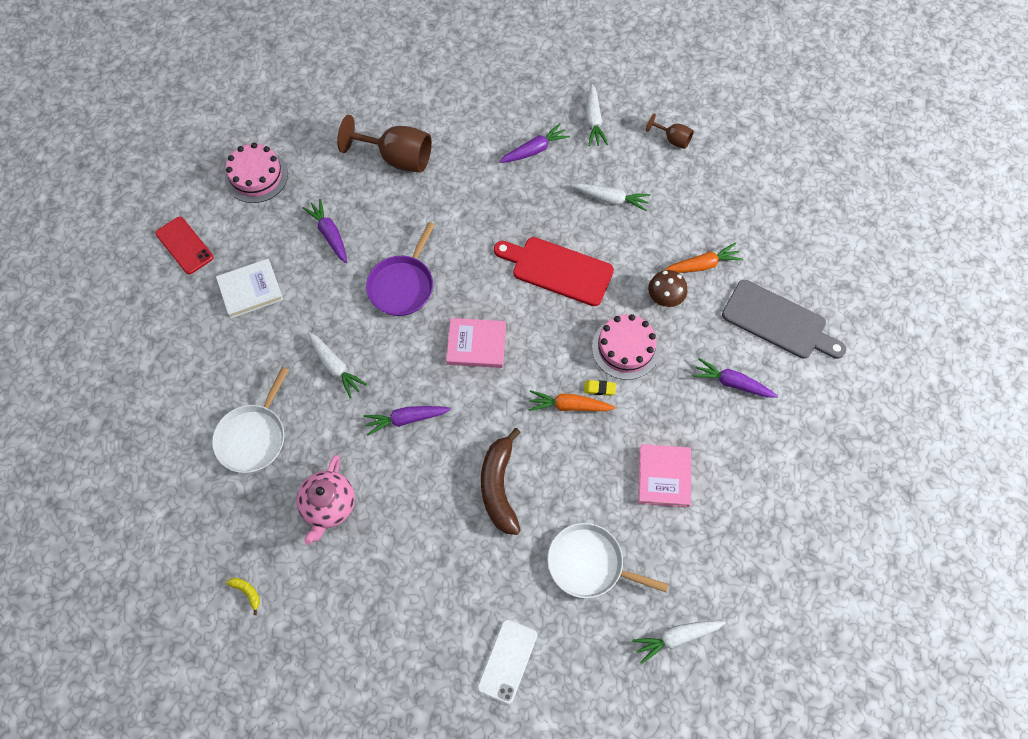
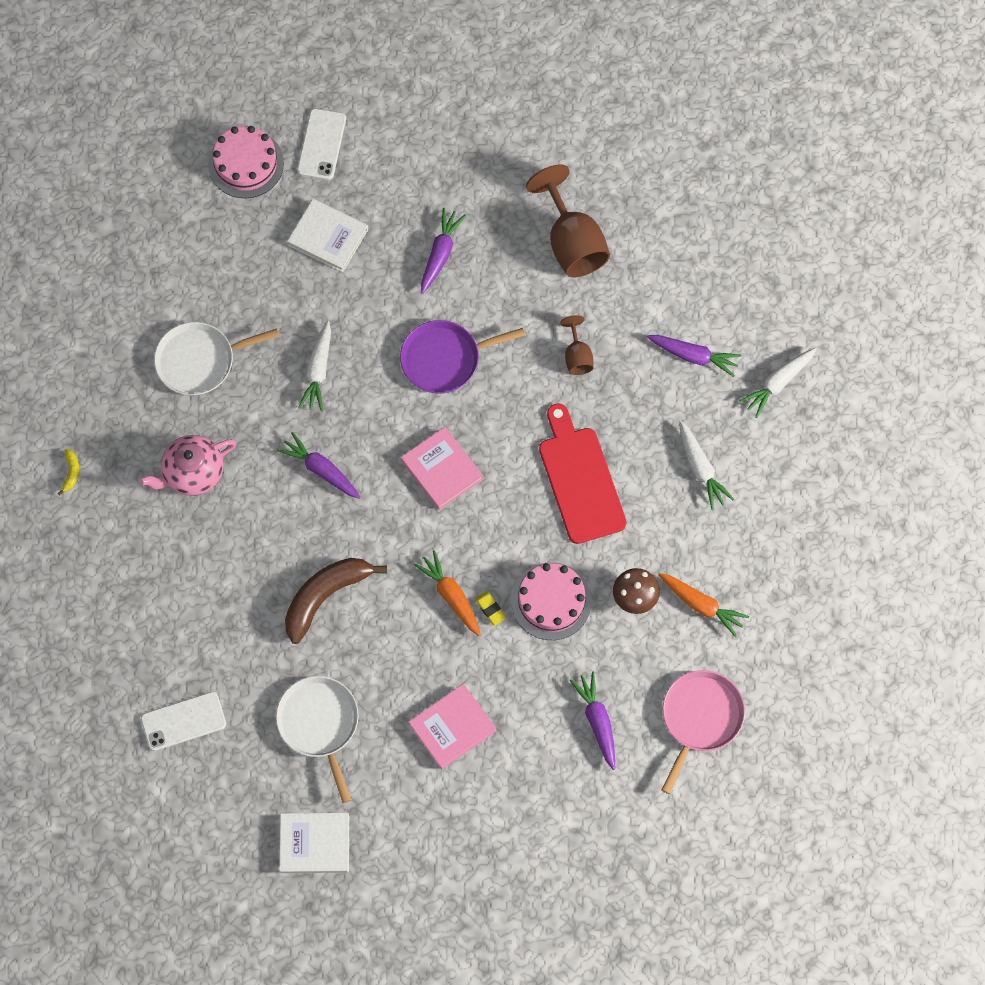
camera: 50 degrees right, 5 degrees up
(184, 245) = (322, 144): red phone -> white phone
(256, 176) = (442, 139): pink cake -> pink cake (246, 164)
(673, 139) = (823, 473): brown goblet -> brown goblet (577, 356)
(676, 638) = (314, 843): white carrot -> white book
(778, 322) = (700, 718): grey cutting board -> pink pan

